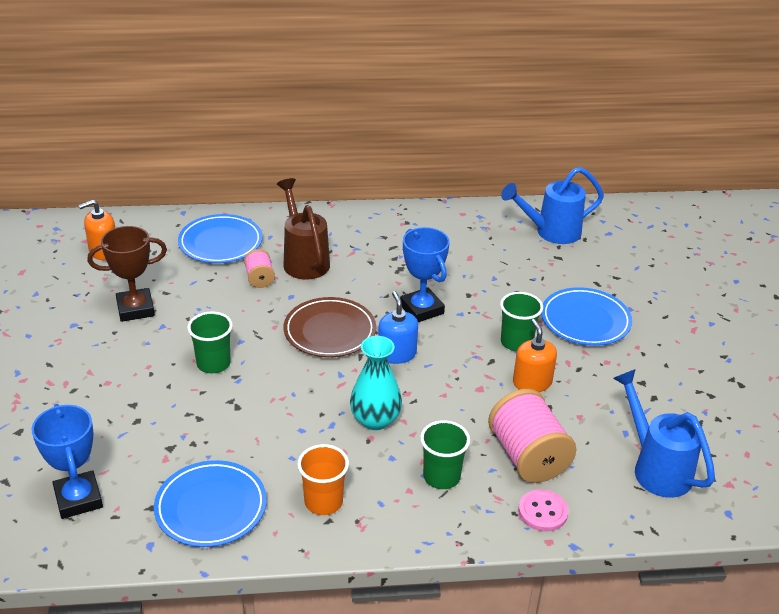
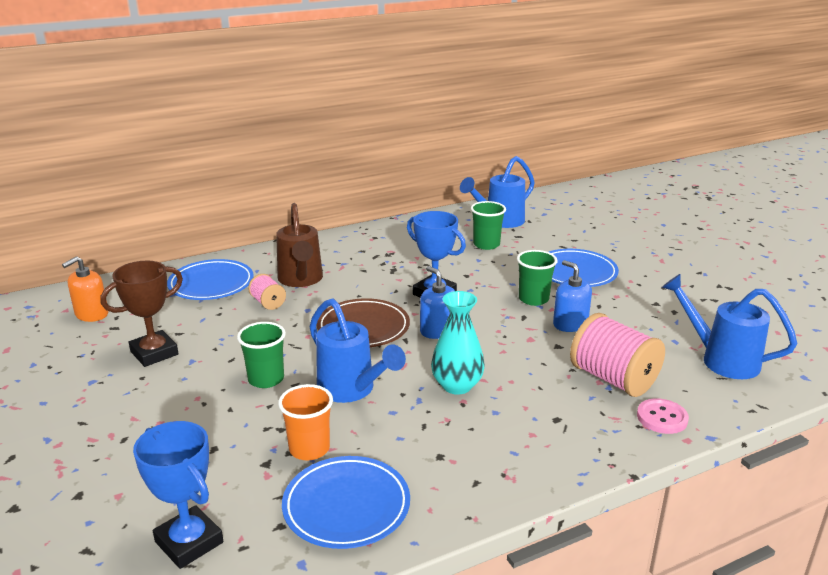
camera: 20 degrees left, 10 degrees down
(279, 397) = (352, 390): none -> blue watering can
(304, 259) = (301, 280): brown watering can -> brown watering can turned 150 degrees counterclockwise
(323, 502) = (459, 467): orange cup -> orange cup (309, 449)
(441, 477) = (552, 415): green cup -> green cup (486, 244)
(532, 382) = (570, 324): orange soap dispenser -> blue soap dispenser

